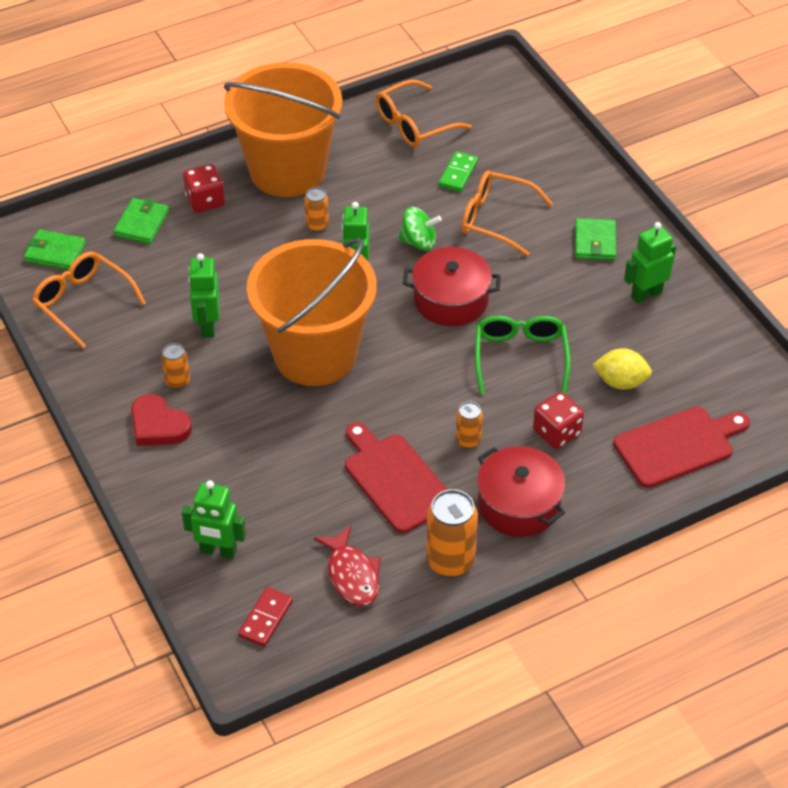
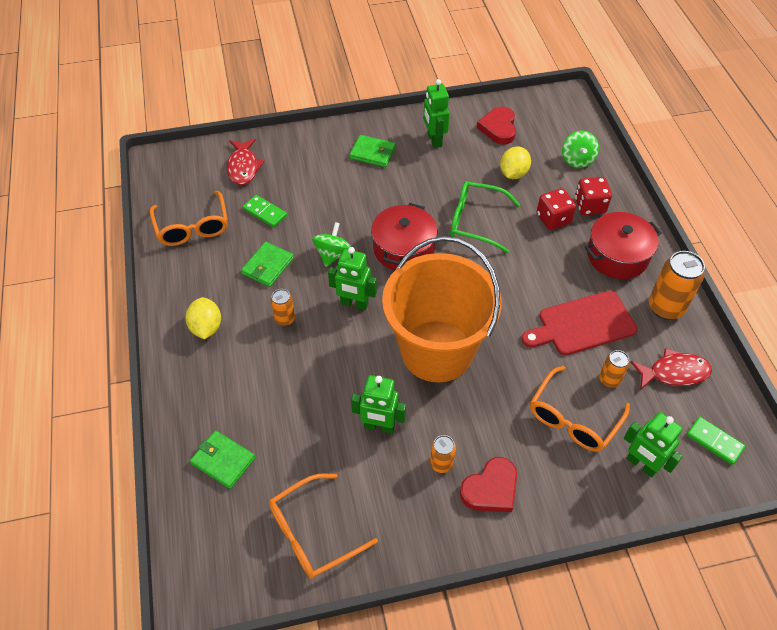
camera: 75 degrees left, 5 degrees up
(55, 252) = (231, 550): green wallet -> green wallet (268, 266)
(205, 201) = (216, 400): red dice -> red dice (590, 206)
(218, 551) = (641, 464): green robot -> green robot turned 105 degrees clockwise
(265, 618) = (714, 441): red domino -> green domino
(287, 171) = (206, 327): orange bucket -> yellow lemon
(468, 440) = (551, 271): orange can -> orange can (609, 380)
(495, 219) = (326, 202): orange glasses -> orange glasses (573, 419)
(520, 139) = (243, 167): none -> red fish
(678, 445) = (577, 160): red cutting board -> green spinning top
(701, 355) = (498, 128): none -> red heart

